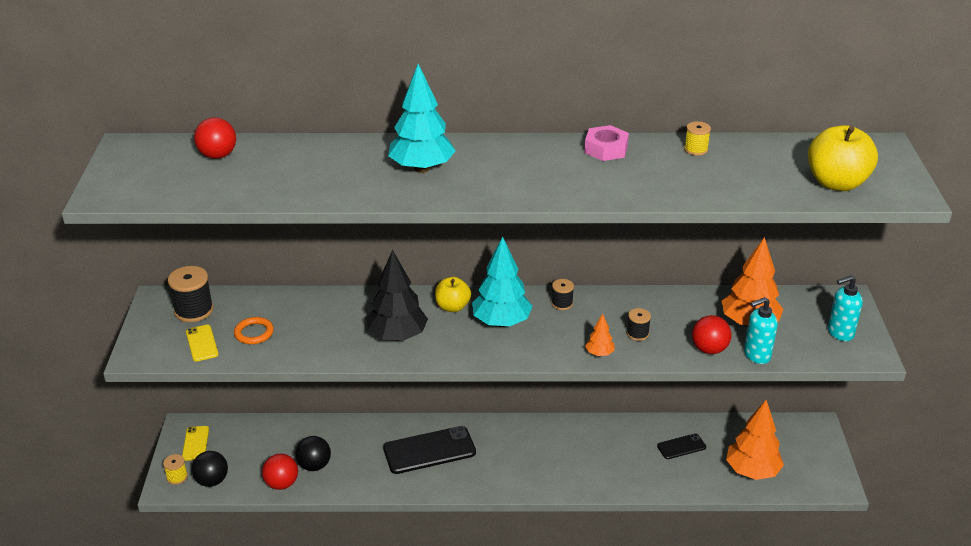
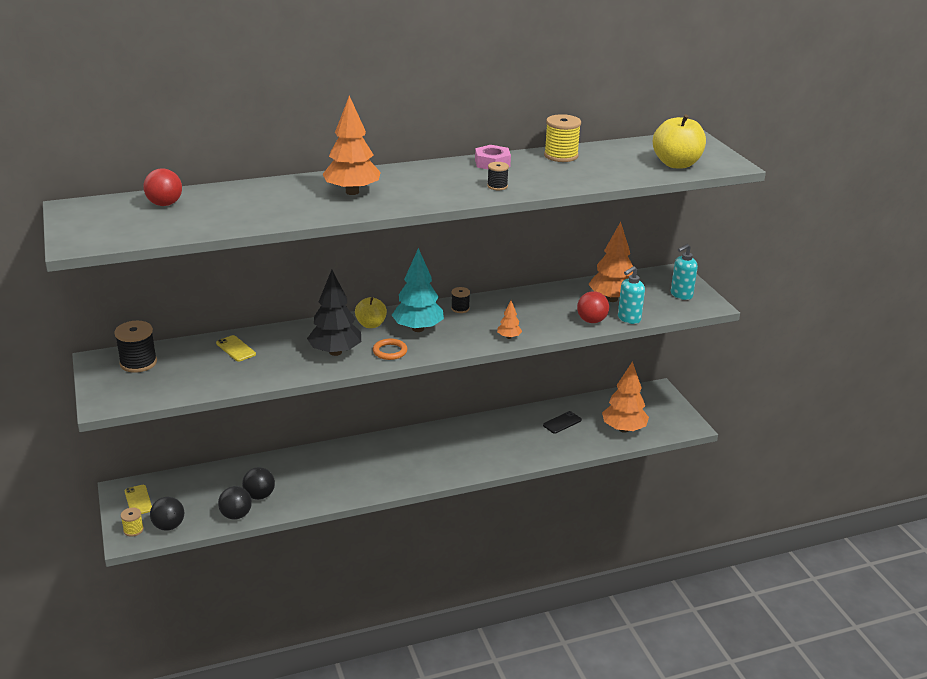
camera: 20 degrees left, 5 degrees down
(202, 343) = (160, 385): yellow phone -> yellow phone (236, 349)
(254, 333) = (205, 370): orange ring -> orange ring (390, 351)
(281, 484) = (236, 515): red ball -> black ball
(422, 168) = (352, 192): turquoise tree -> orange tree
(429, 450) = (356, 465): black phone -> none
(637, 334) = (531, 319): black spool -> black spool (497, 186)
(696, 149) = (561, 156): yellow spool -> yellow spool, size x1.78

